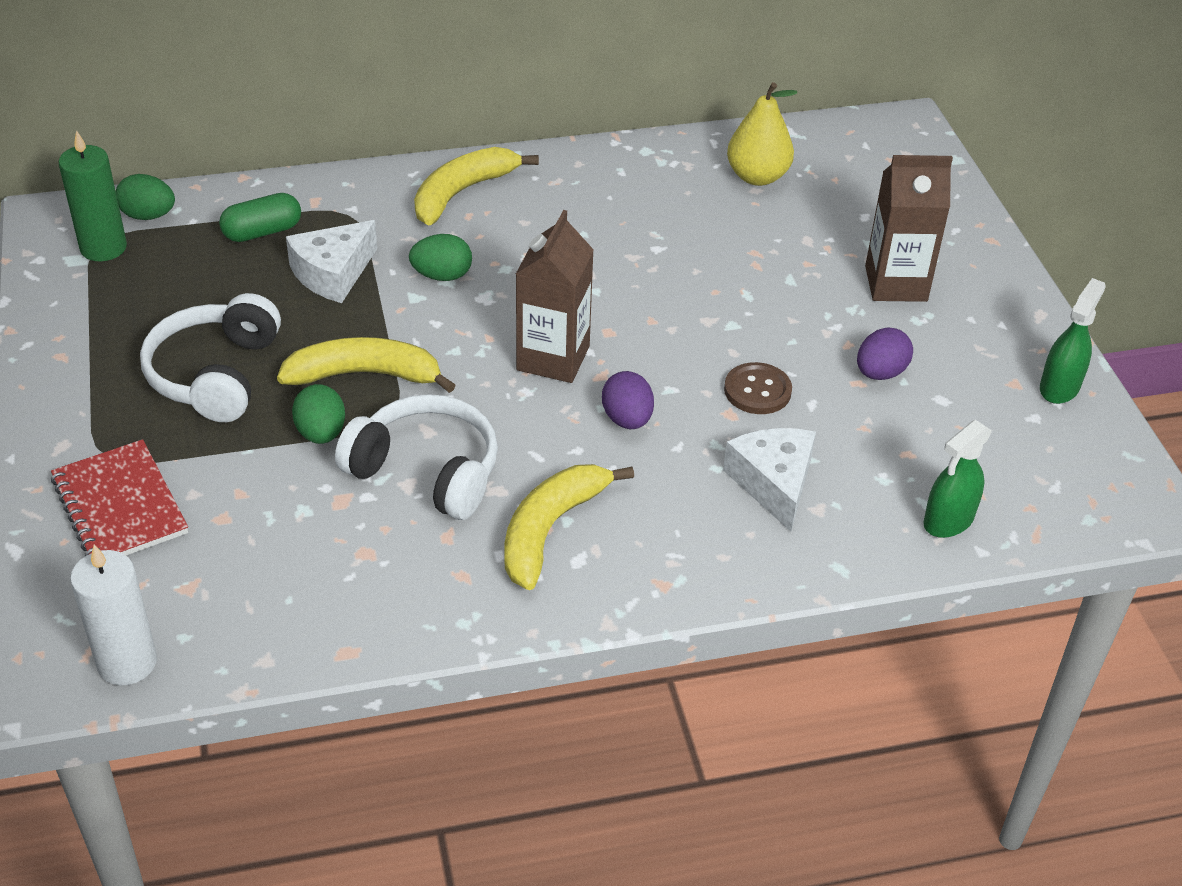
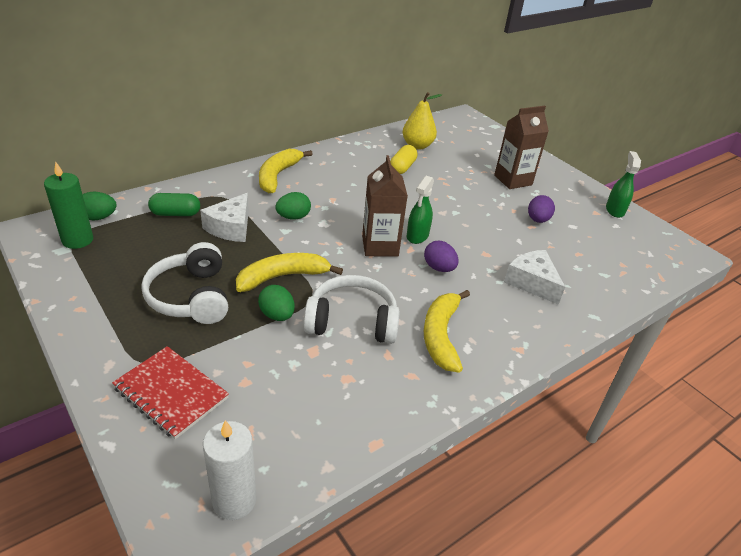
camera: 25 degrees left, 5 degrees down
(262, 232) = (175, 214): green capsule -> green capsule turned 45 degrees clockwise
(696, 217) = (402, 167): none -> yellow capsule
(757, 390) = (490, 240): brown button -> none
(948, 520) = (621, 280): green spray bottle -> green spray bottle (417, 236)

